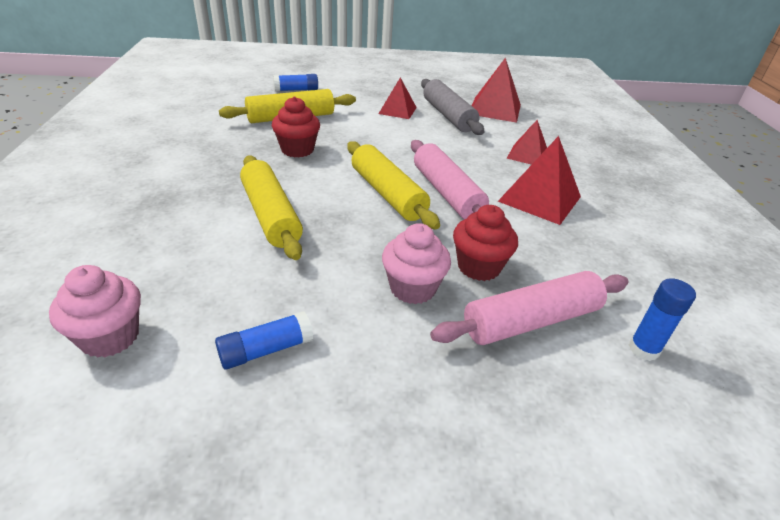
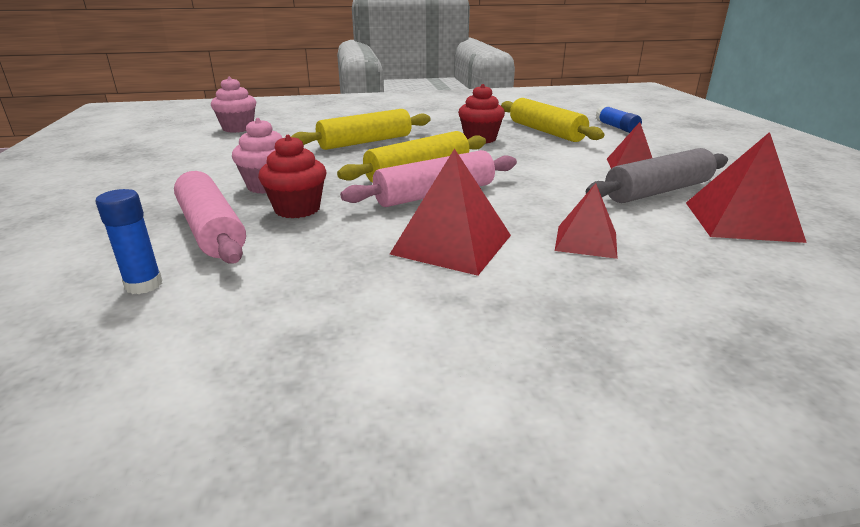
camera: 85 degrees right, 10 degrees down
(266, 350) = (214, 155): blue glue stick -> none

